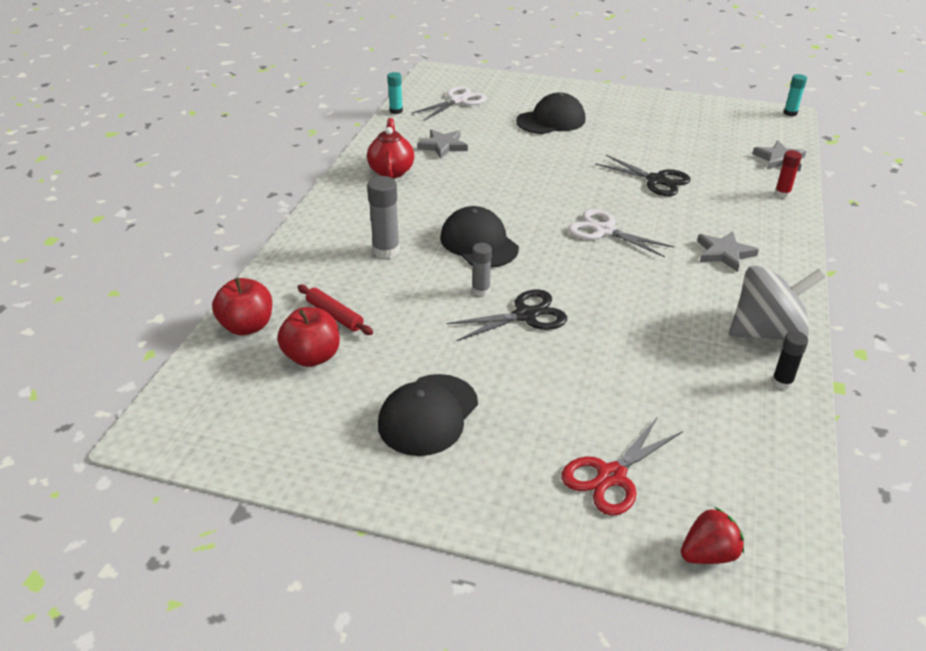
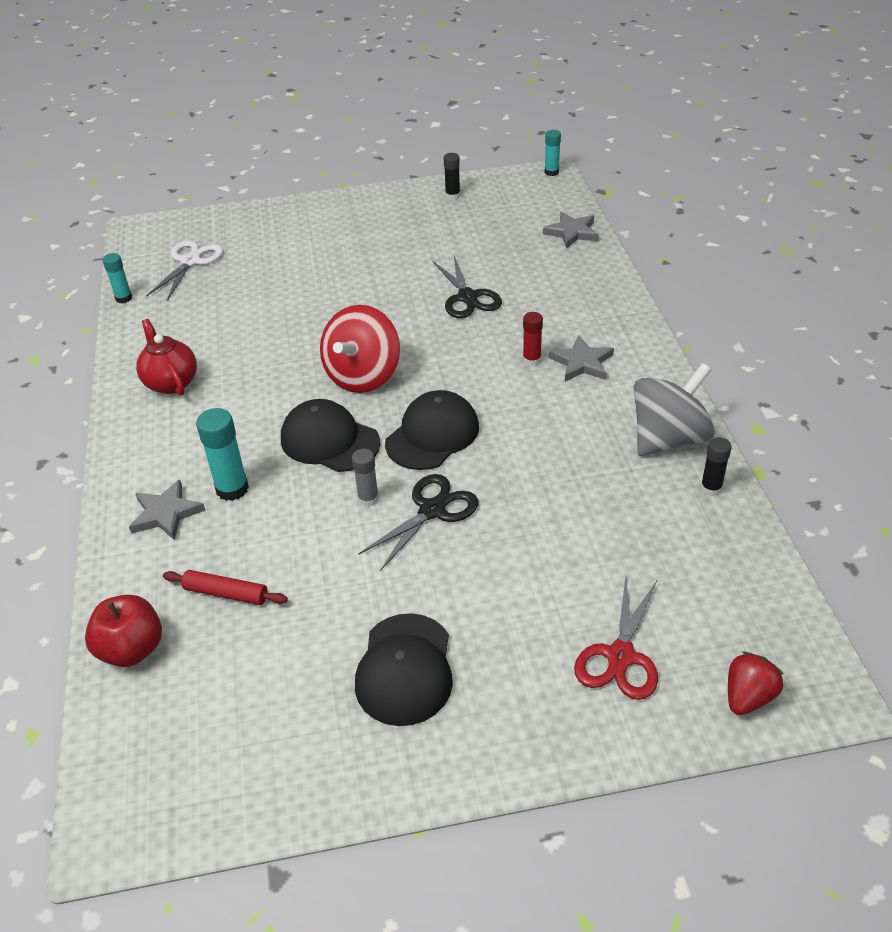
camera: 25 degrees left, 5 degrees up
(312, 357) = (234, 655): red apple -> none
(386, 251) = (232, 489): grey glue stick -> turquoise glue stick
(443, 146) = (211, 328): grey star -> grey star (166, 513)
(534, 208) = (363, 376): none -> red spinning top
(551, 120) = (313, 256): black cap -> black cap (432, 435)
(604, 231) = (451, 378): white scissors -> none
(656, 180) = (467, 297): black scissors -> black scissors turned 60 degrees clockwise
(692, 109) = (452, 195): none -> black glue stick
(782, 193) = (596, 273): red glue stick -> red glue stick (531, 360)

